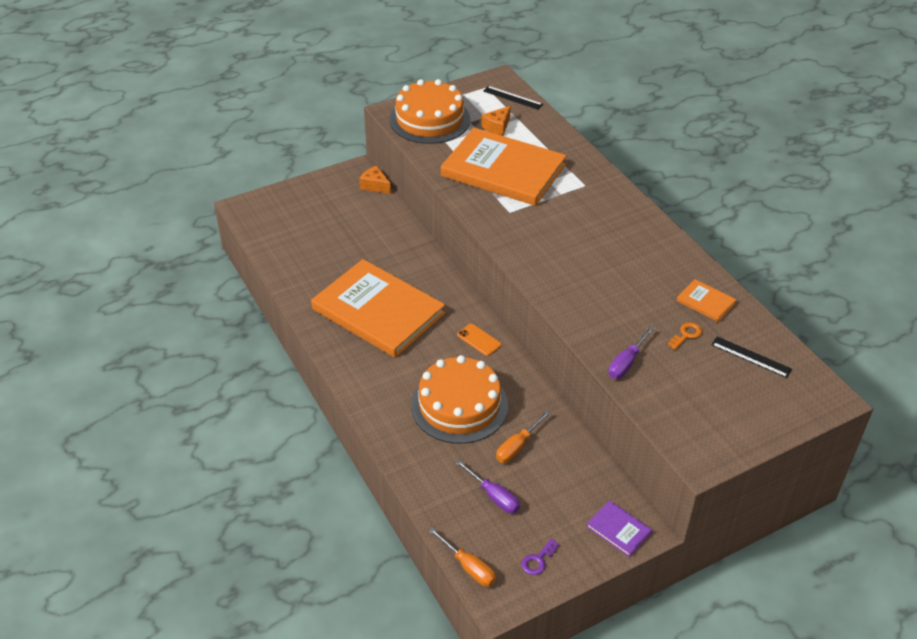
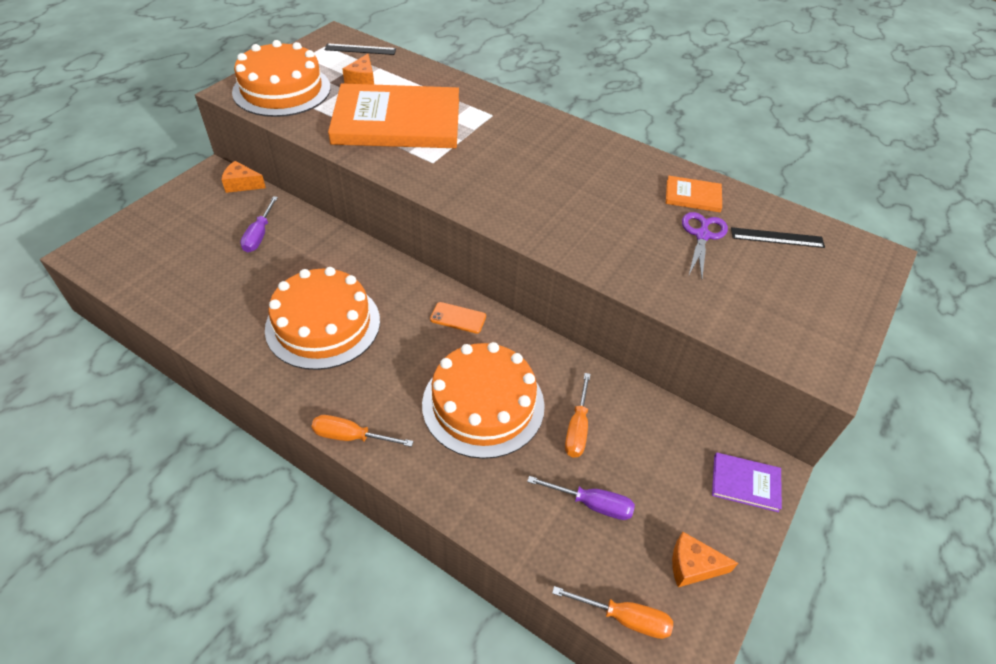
camera: 30 degrees left, 5 degrees up
(356, 392) = (351, 436): none -> orange screwdriver
(378, 311) = (323, 324): orange book -> orange cake
(538, 560) = (693, 566): purple key -> orange cheese
(626, 363) = (669, 287): purple screwdriver -> purple screwdriver (259, 235)
(686, 335) = (702, 235): orange key -> purple scissors

